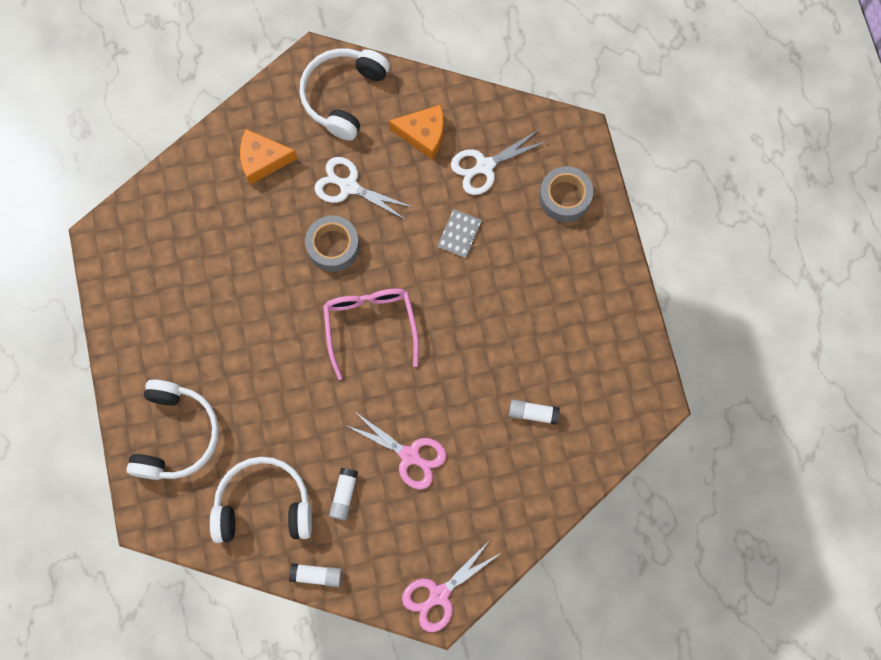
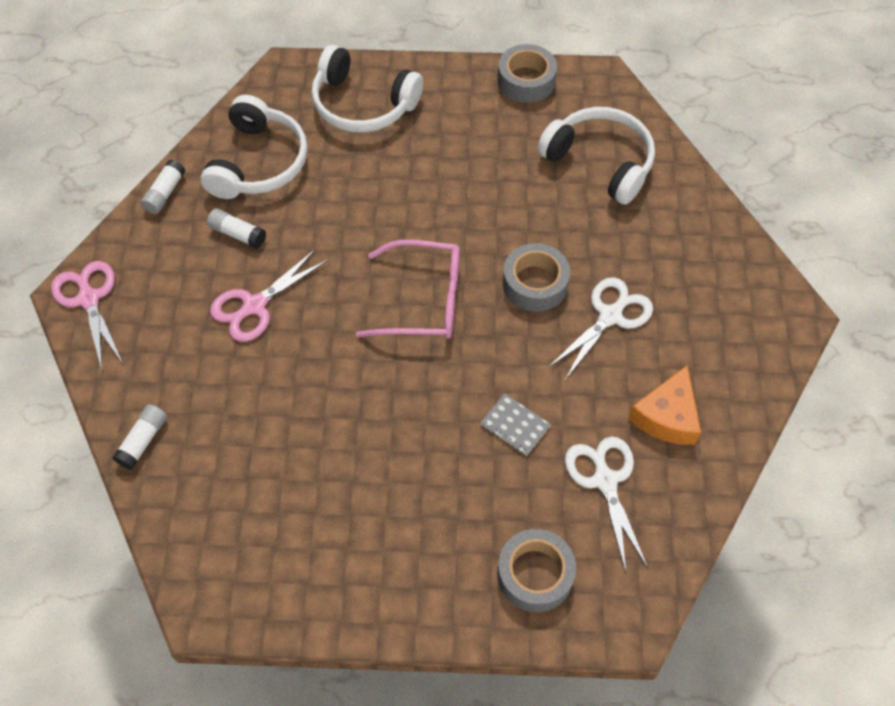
camera: 105 degrees right, 15 degrees down
(117, 300) = (526, 81): none -> grey tape
(263, 160) = (664, 235): orange cheese -> none
(343, 96) = (738, 336): white headphones -> white headphones (600, 162)
(533, 413) = (251, 451): white glue stick -> white glue stick (143, 441)

